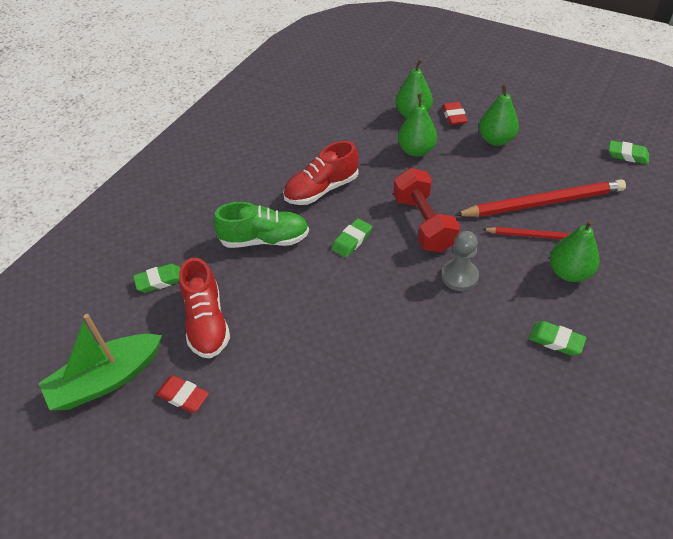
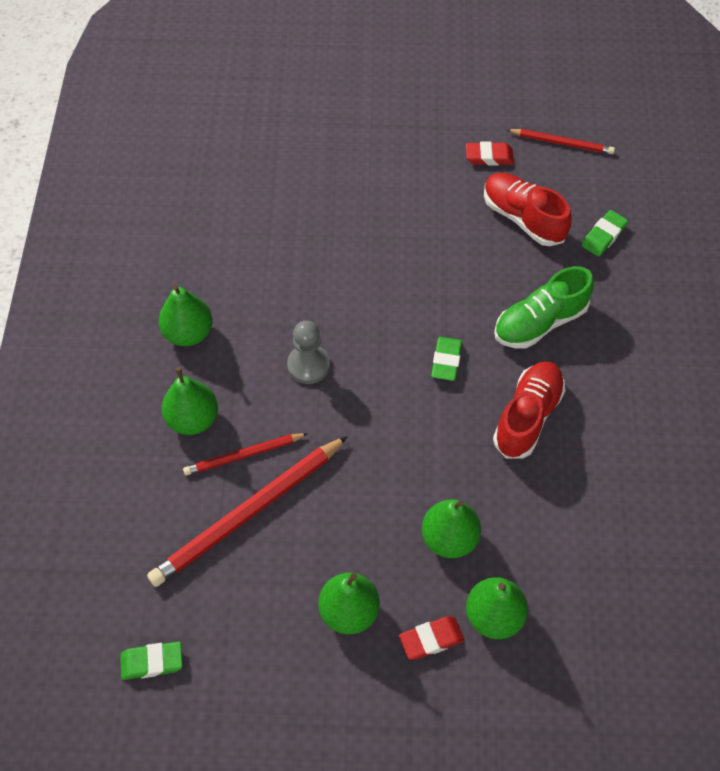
camera: 150 degrees right, 10 degrees up
(107, 379) = (562, 143): green boat -> red pencil
(423, 223) = (379, 418): red dumbbell -> none
(454, 116) = (431, 639): red eraser -> red eraser turned 75 degrees counterclockwise
(556, 341) = (188, 333): green eraser -> green pear

